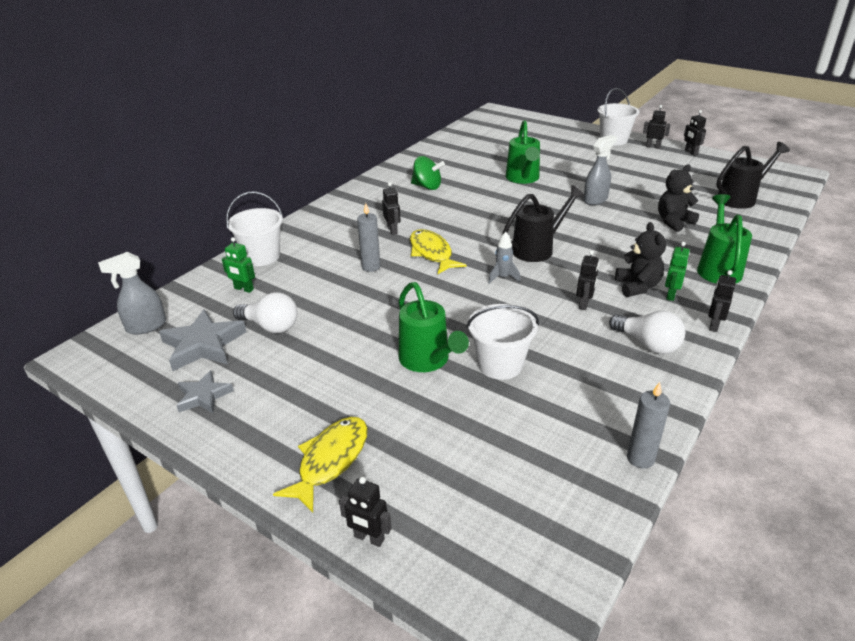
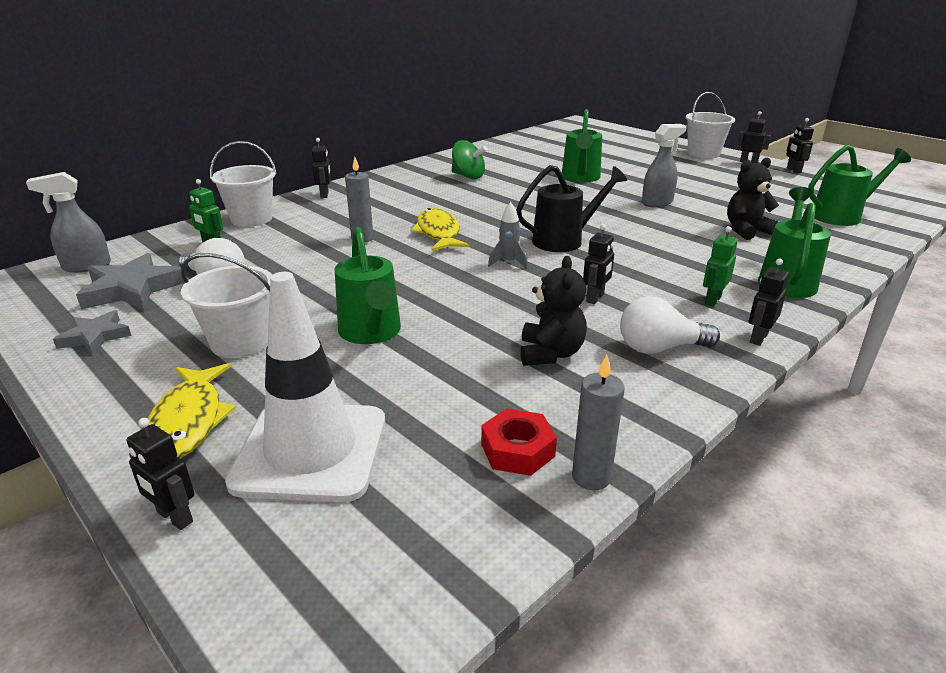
camera: 10 degrees right, 5 degrees down
(330, 460) = (188, 421): yellow fish -> yellow fish turned 135 degrees clockwise
(392, 230) = (407, 209): black robot -> black robot (324, 195)
(437, 470) = (311, 451): none -> white traffic cone
(500, 365) = (457, 347): white bucket -> white bucket (240, 342)
(582, 445) = (517, 450): none -> red nut
(637, 287) = (672, 288): black teddy bear -> black teddy bear (550, 353)
(648, 344) = (659, 348): white light bulb -> white light bulb turned 120 degrees clockwise
(740, 198) = (842, 216): black watering can -> green watering can

